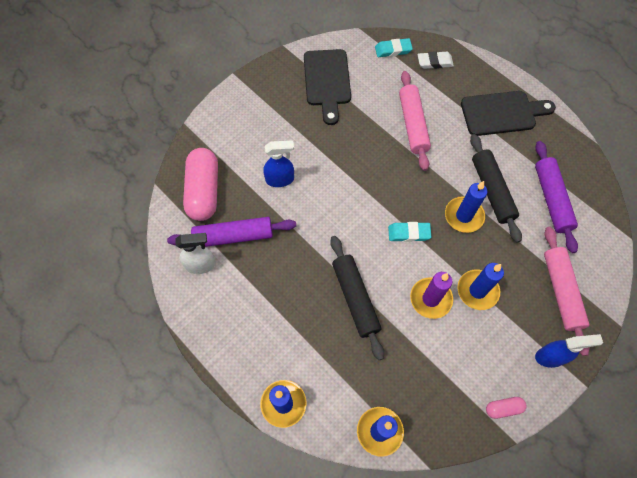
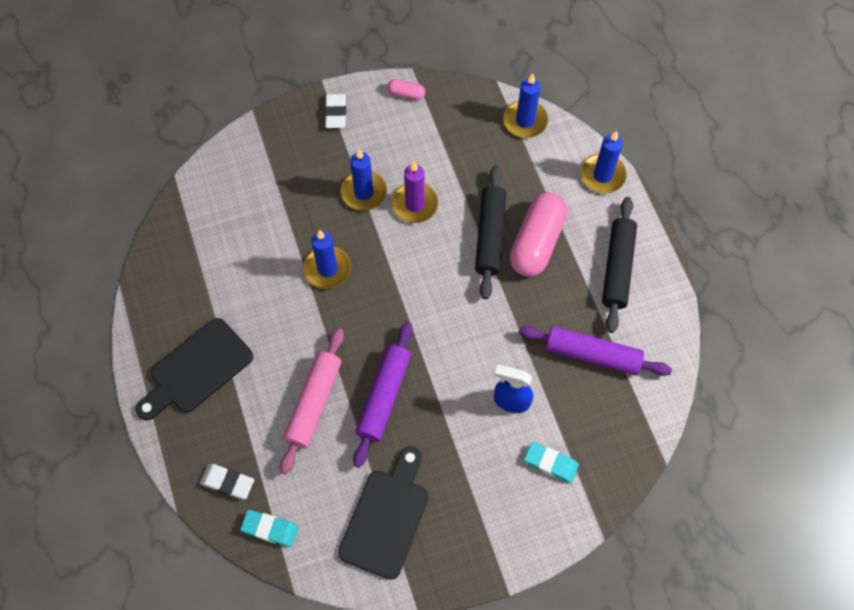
camera: 155 degrees left, 0 degrees up
(201, 265) = (640, 338): white spray bottle -> none
(204, 191) = (608, 426): pink capsule -> pink capsule (536, 242)
(409, 233) = (398, 276): turquoise eraser -> turquoise eraser (551, 463)
(492, 191) = (278, 282): black rolling pin -> black rolling pin (617, 268)
(502, 113) = (197, 369): black cutting board -> black cutting board turned 60 degrees counterclockwise
(551, 199) = (221, 246): purple rolling pin -> purple rolling pin (384, 397)
(551, 357) = (335, 113): blue spray bottle -> white eraser
(561, 291) = (283, 158): pink rolling pin -> none

